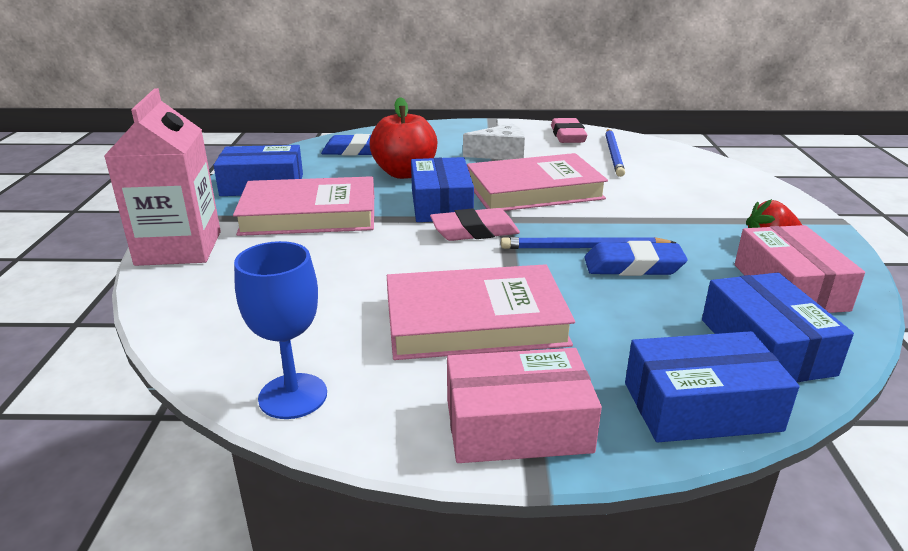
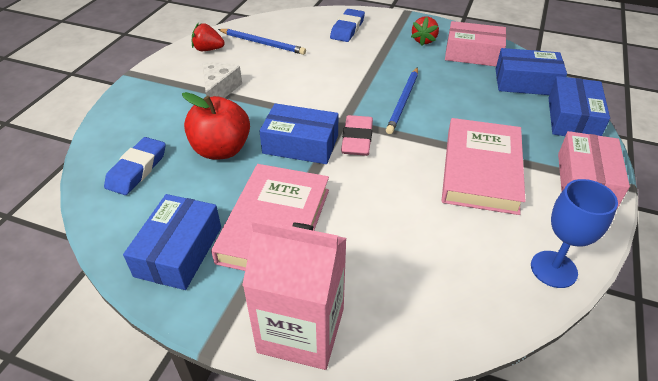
camera: 70 degrees left, 15 degrees up
(534, 190) = (303, 95): pink book -> none
(567, 135) = (208, 49): pink eraser -> red strawberry
(633, 266) = (433, 92): blue eraser -> blue eraser (347, 29)

